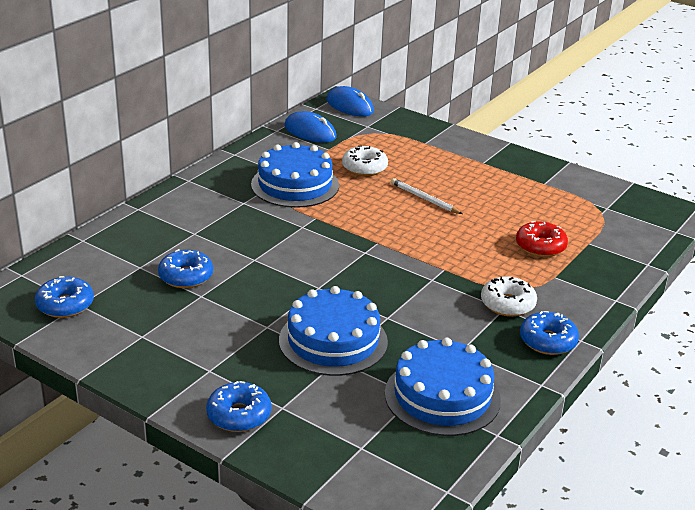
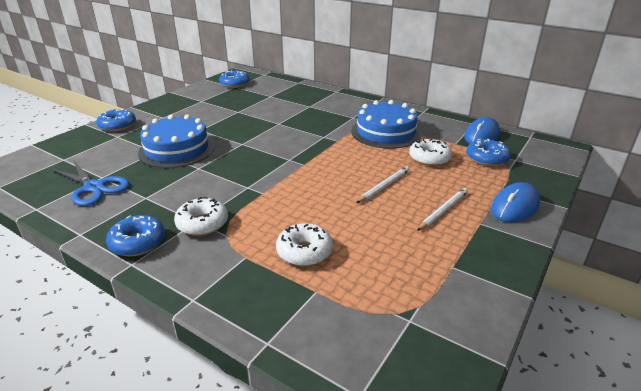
camera: 90 degrees right, 0 degrees up
(186, 276) = (259, 107): blue donut -> blue donut (486, 159)
(350, 106) = (551, 151): blue mouse -> blue mouse (515, 206)
(442, 396) = (94, 187): blue cake -> blue scissors
(465, 175) = (443, 210): none -> white pencil
(540, 246) = (304, 252): red donut -> white donut

